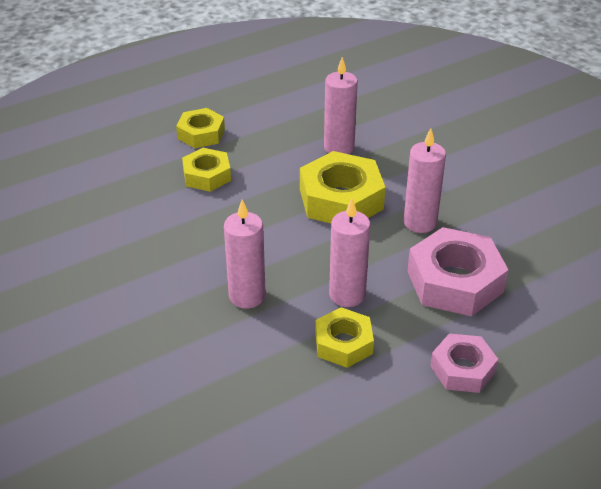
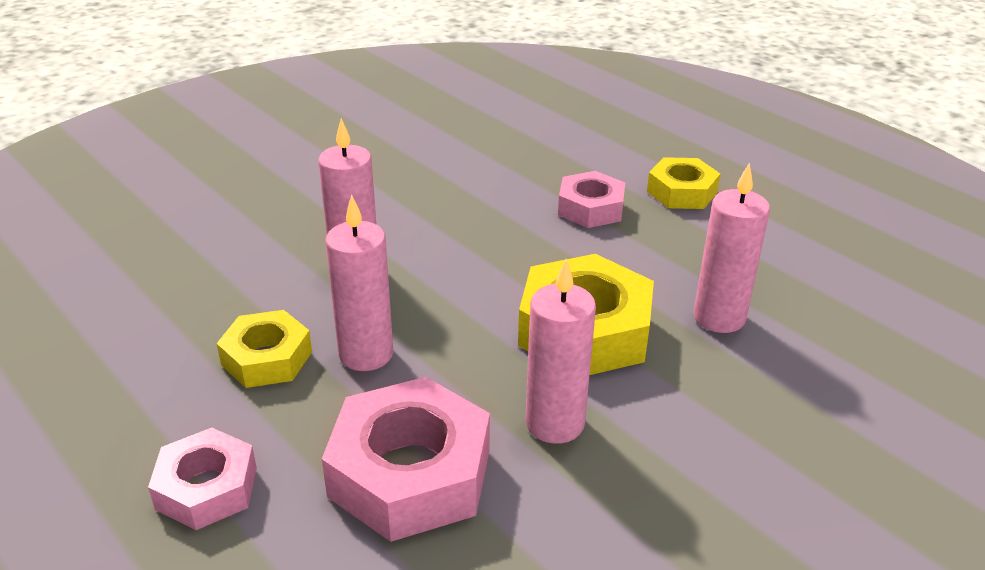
camera: 80 degrees right, 5 degrees down
(207, 175) = (590, 208): yellow nut -> pink nut

